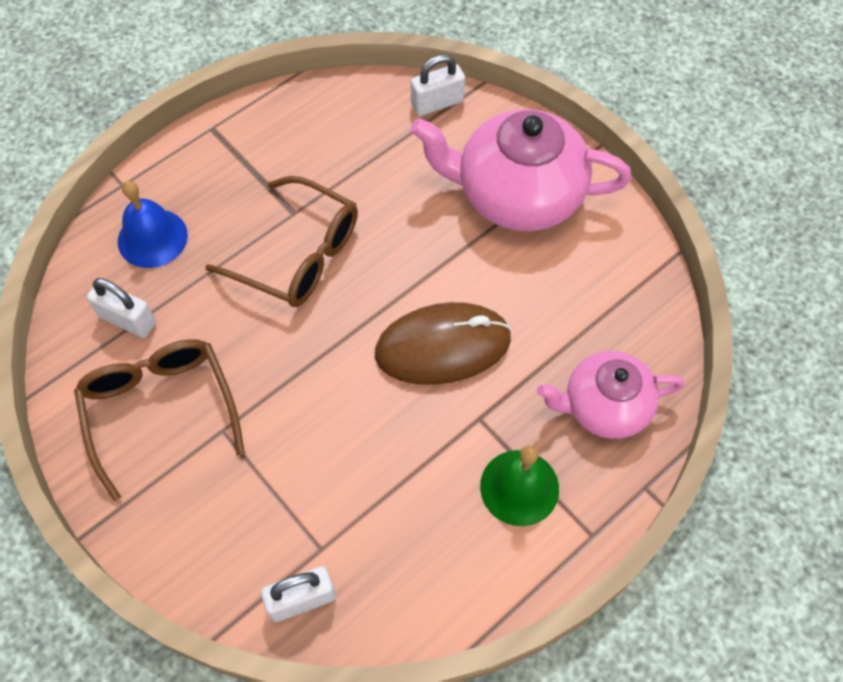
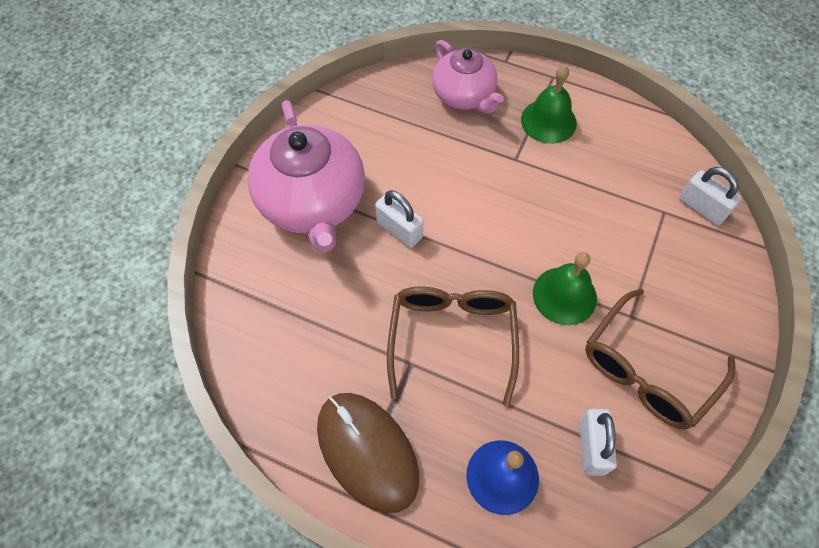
camera: 115 degrees left, 0 degrees up
(282, 377) = (564, 295): none -> green bell
(437, 103) = (236, 299): white padlock -> white padlock (399, 230)
(443, 346) = (475, 201): brown mouse -> brown mouse (367, 451)

